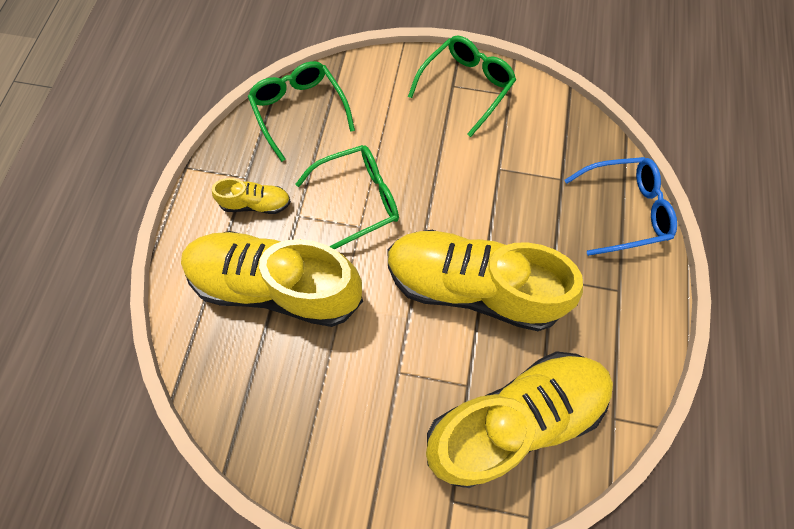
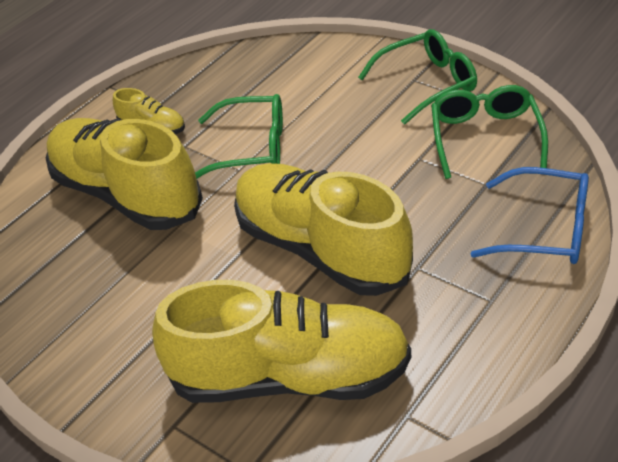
camera: 30 degrees right, 25 degrees down
(299, 111) = (243, 67): green glasses -> green glasses (485, 137)

